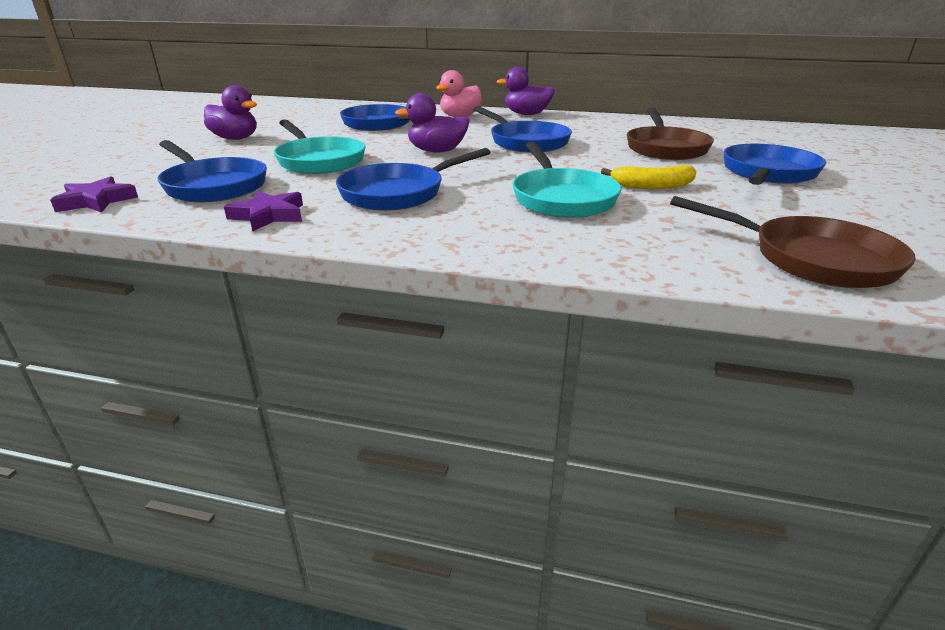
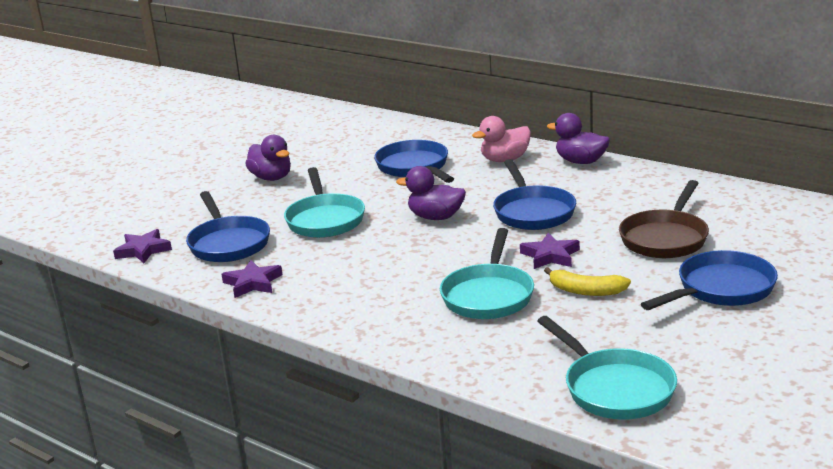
camera: 25 degrees right, 5 degrees down
(398, 193) = (361, 271): blue pan -> none
(582, 166) = (550, 256): none -> purple star
(812, 259) = (614, 389): brown pan -> turquoise pan

